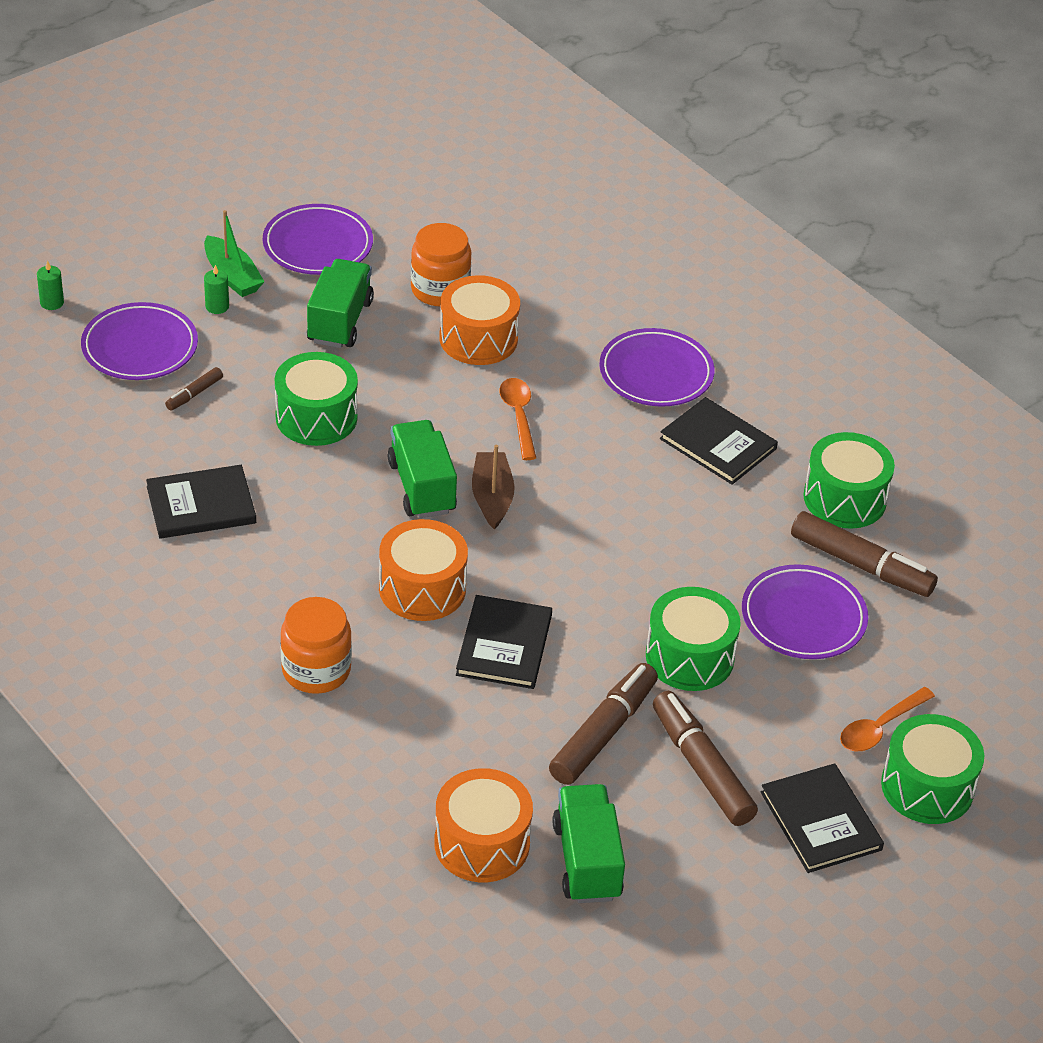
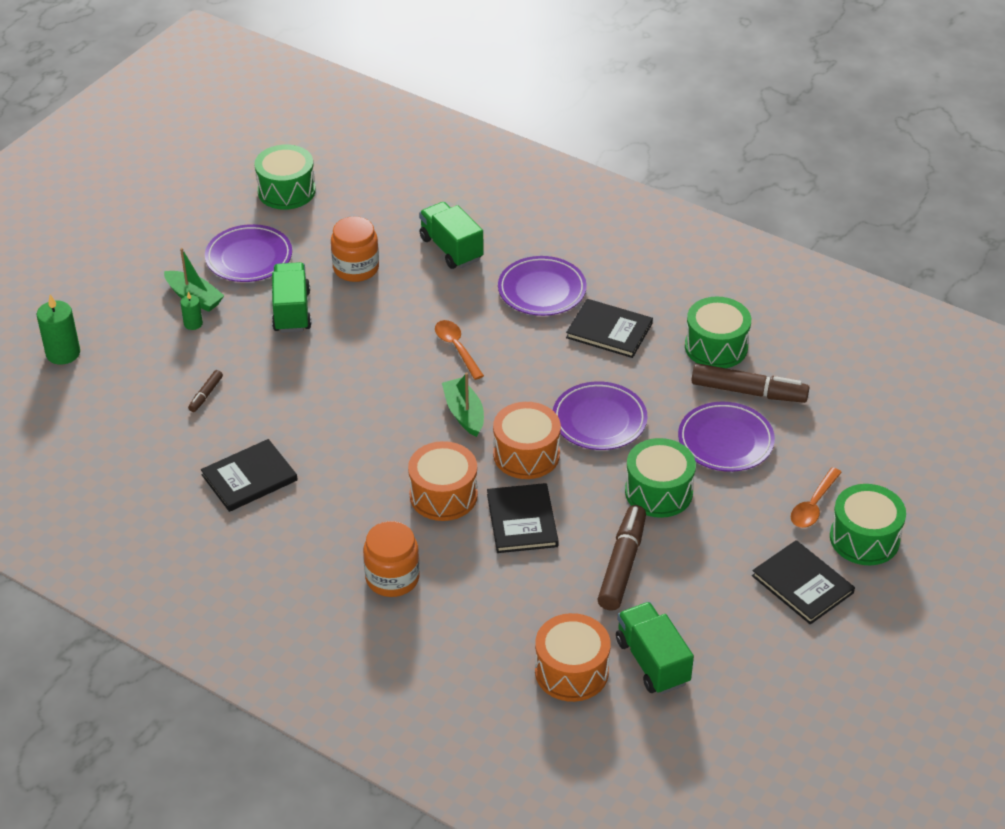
camera: 15 degrees left, 0 degrees up
(52, 302) = (63, 353): green candle -> green candle, size x1.80
(140, 347) = (147, 370): purple plate -> purple plate (599, 420)
(316, 417) = (306, 388): green drum -> green drum (286, 191)
(421, 487) = (409, 419): green truck -> green truck (451, 249)
(478, 338) = (401, 298): orange drum -> orange drum (526, 454)
(492, 497) = (464, 413): brown boat -> green boat
(702, 768) = (703, 570): brown marker -> none

